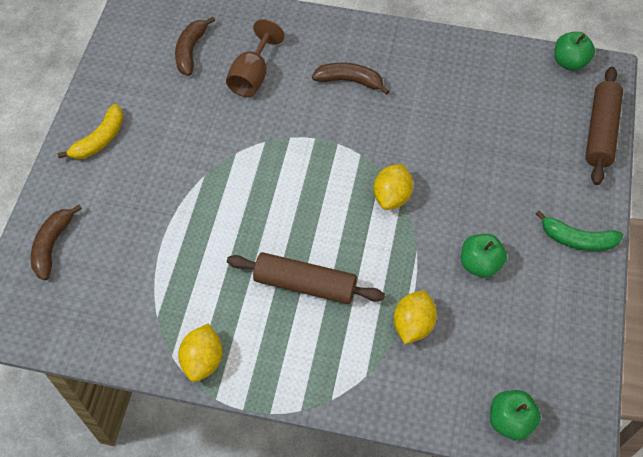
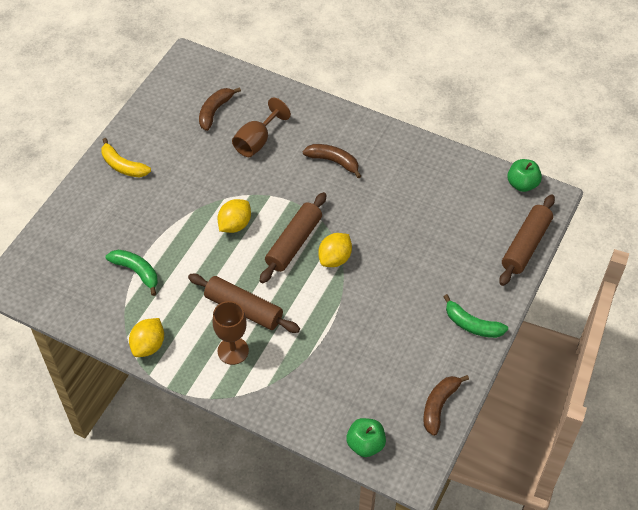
camera: 15 degrees right, 5 degrees down
(52, 245) = (63, 237): brown banana -> brown banana (439, 405)
(100, 140) = (123, 166): yellow banana -> yellow banana turned 75 degrees clockwise
(158, 268) = (136, 271): none -> green banana
(309, 341) = (233, 351): none -> brown goblet
(337, 188) = (294, 243): none -> brown rolling pin
(413, 325) = (316, 357): yellow lemon -> yellow lemon (235, 225)
(480, 264) = (386, 325): green apple -> none

